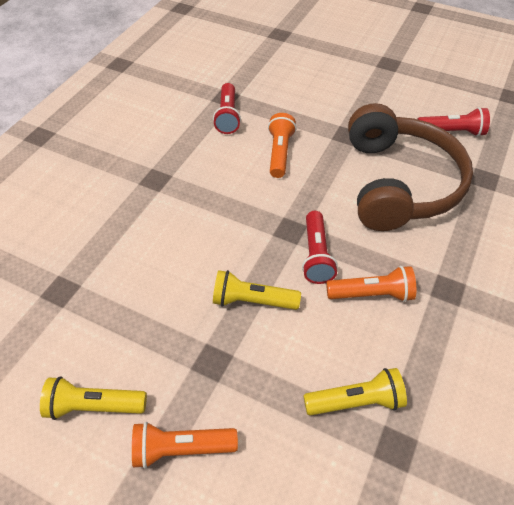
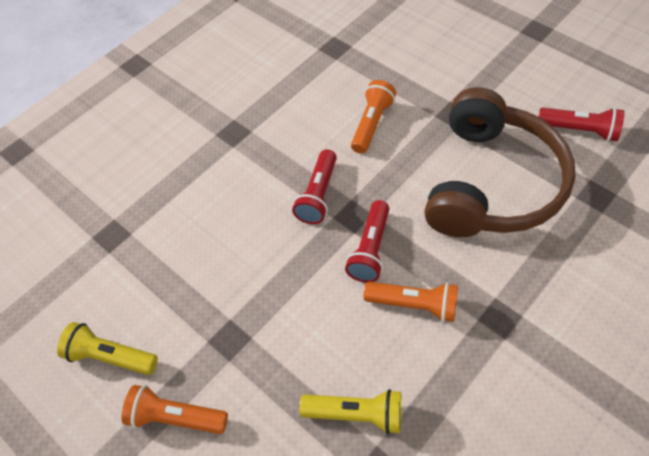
camera: 20 degrees right, 5 degrees up
(227, 116) = (330, 71): red flashlight -> red flashlight (318, 195)
(252, 301) = (288, 285): yellow flashlight -> none

